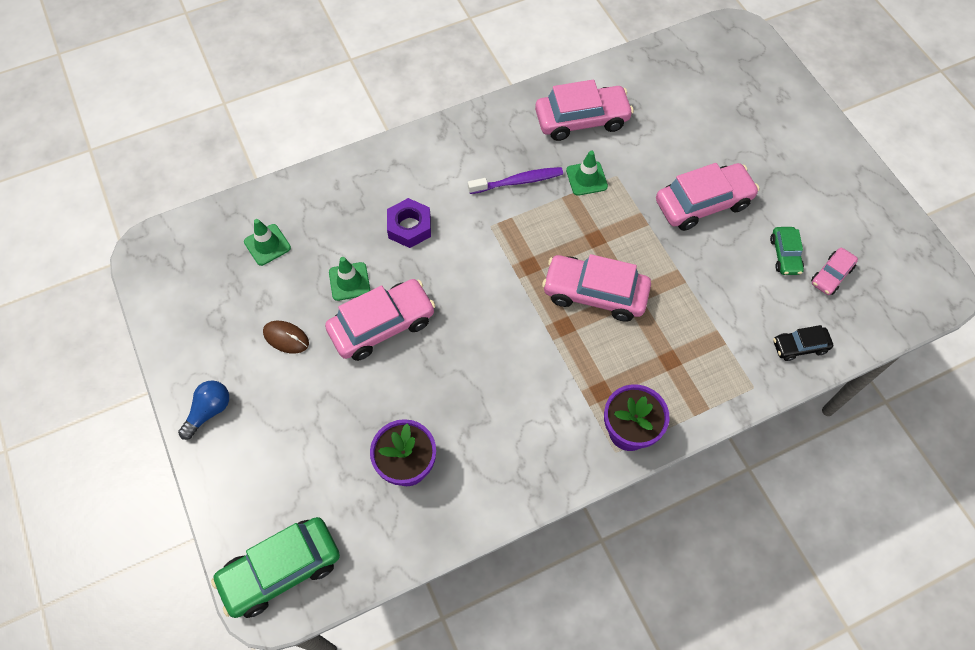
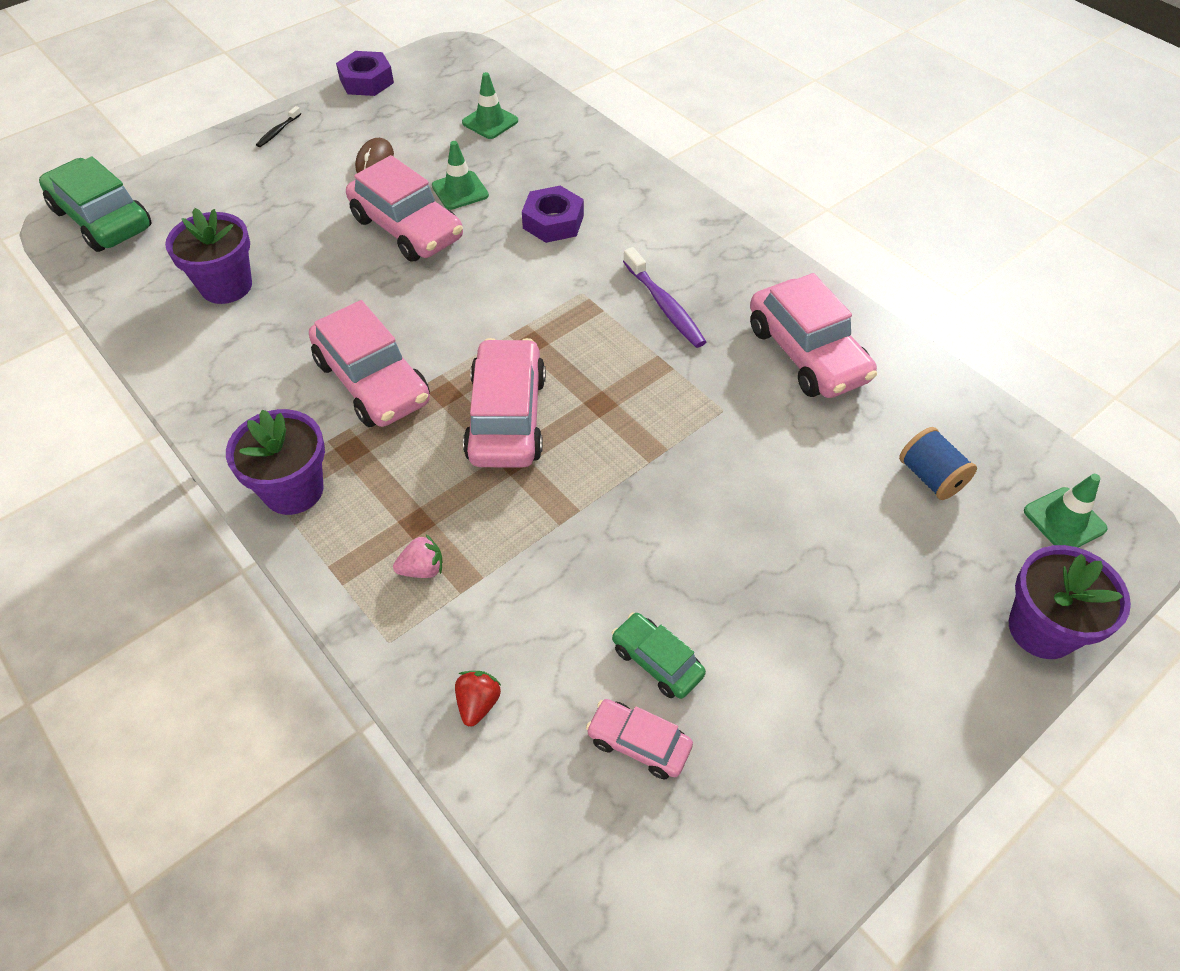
camera: 75 degrees right, 10 degrees down
(163, 330) = (366, 81): none -> purple nut
(209, 411) = (278, 131): blue light bulb -> black toothbrush
(586, 178) = (702, 376): green traffic cone -> green traffic cone (1064, 520)
(688, 95) = (930, 477): none -> blue spool
(703, 203) = (717, 527): pink car -> pink car (373, 381)
(706, 361) = (422, 569): none -> pink strawberry
(785, 255) = (657, 661): green car -> green car turned 60 degrees clockwise
(789, 87) = (1042, 629): none -> purple flower pot
(799, 346) = (478, 703): black car -> red strawberry

